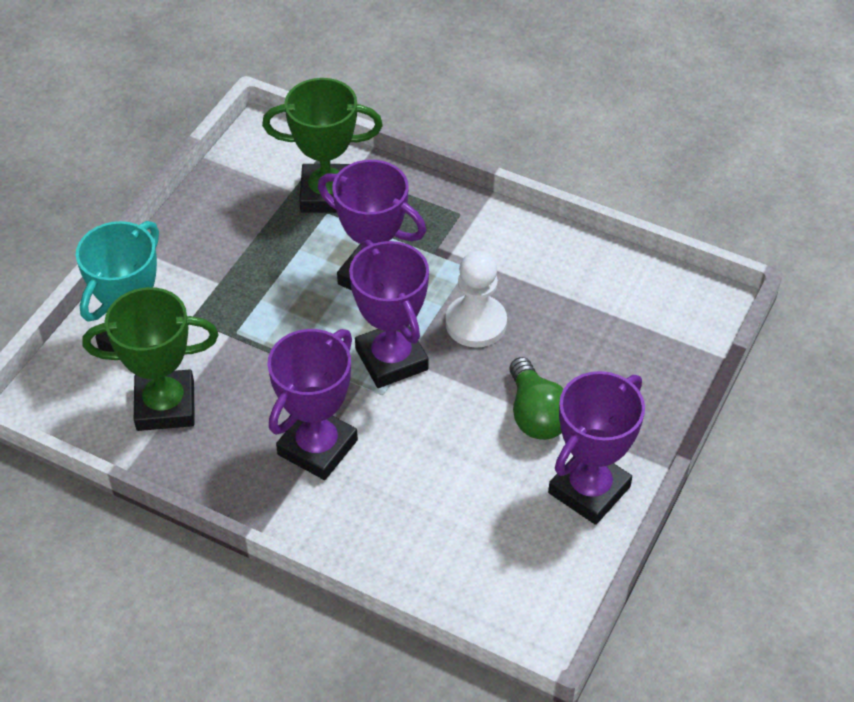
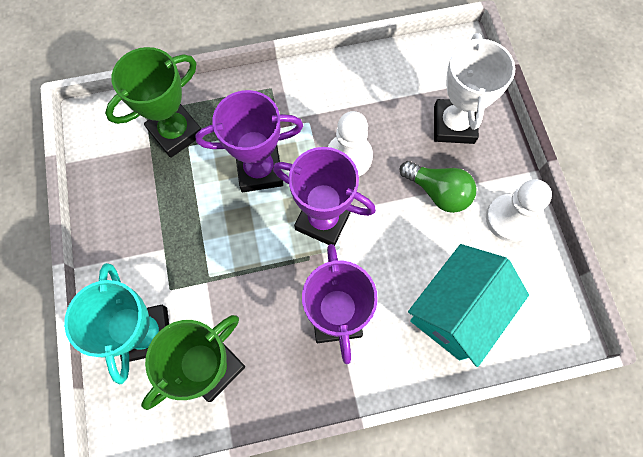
camera: 40 degrees left, 20 degrees up
(441, 527) = (456, 311): none -> turquoise house
(589, 490) = (509, 218): purple trophy -> white pawn
(620, 367) = (454, 125): none -> white trophy

